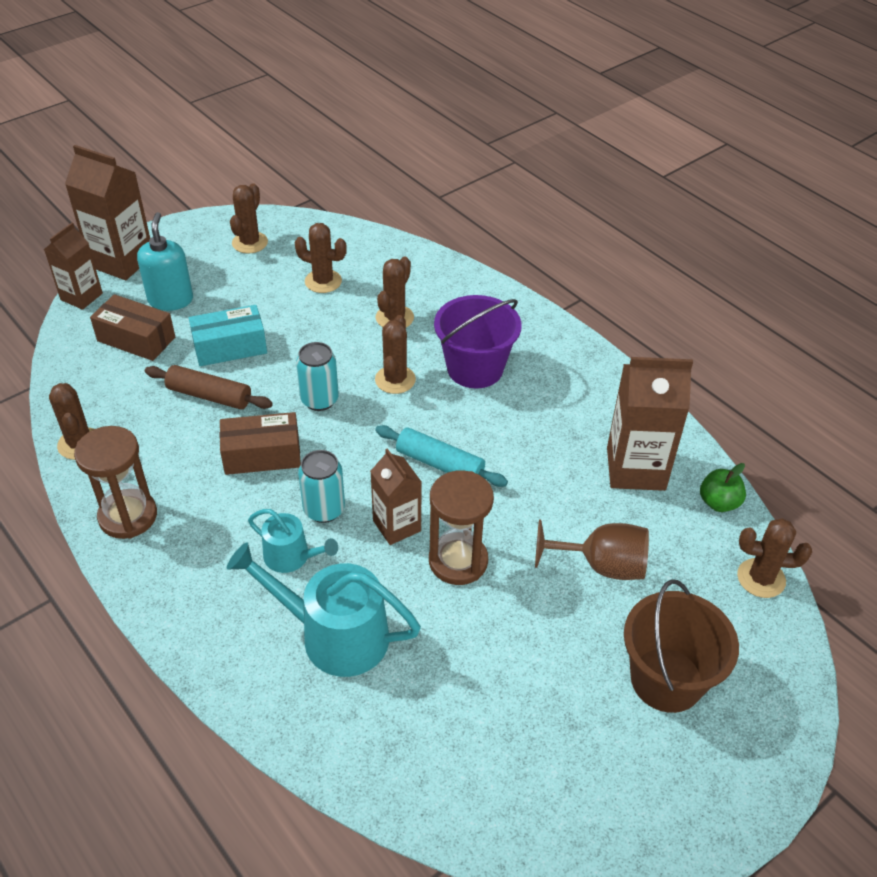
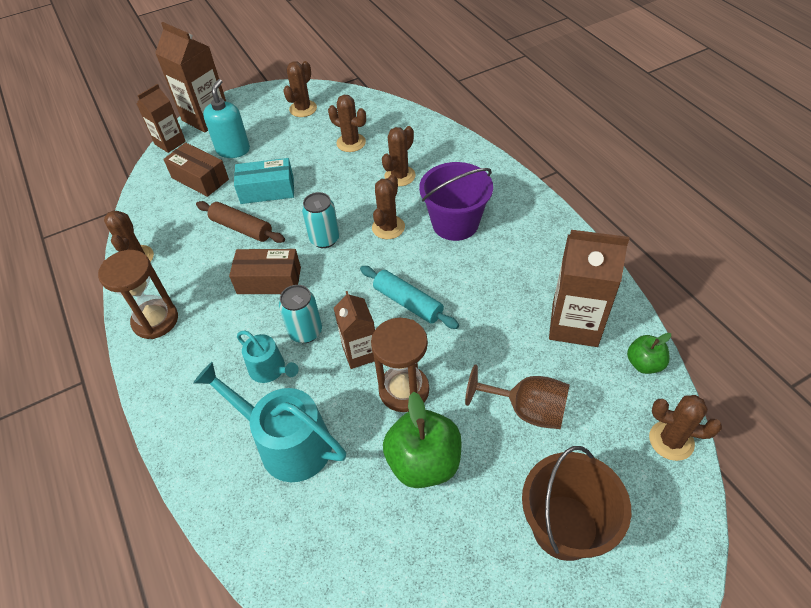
camera: 15 degrees right, 5 degrees up
(499, 635) = (424, 462): none -> green apple

